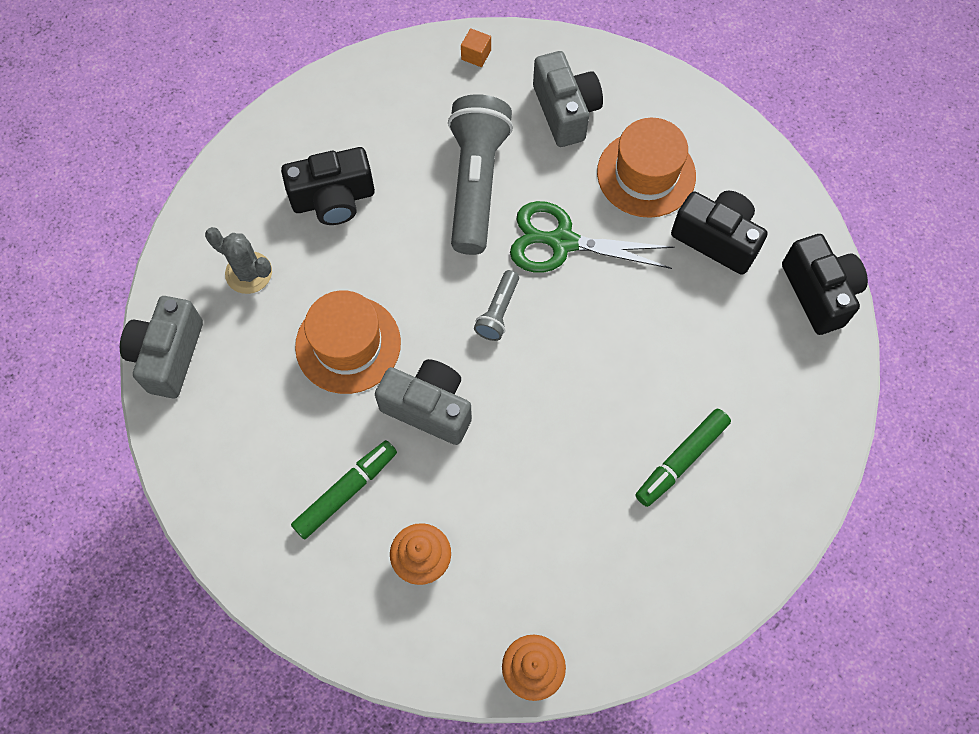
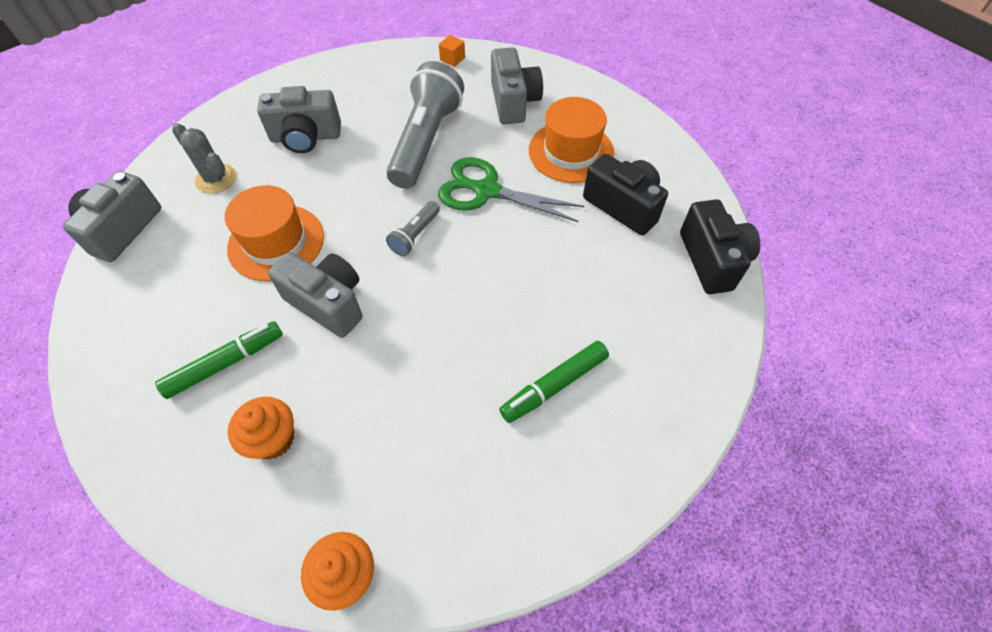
camera: 10 degrees right, 10 degrees down
(333, 199) = (306, 137): black camera -> grey camera

